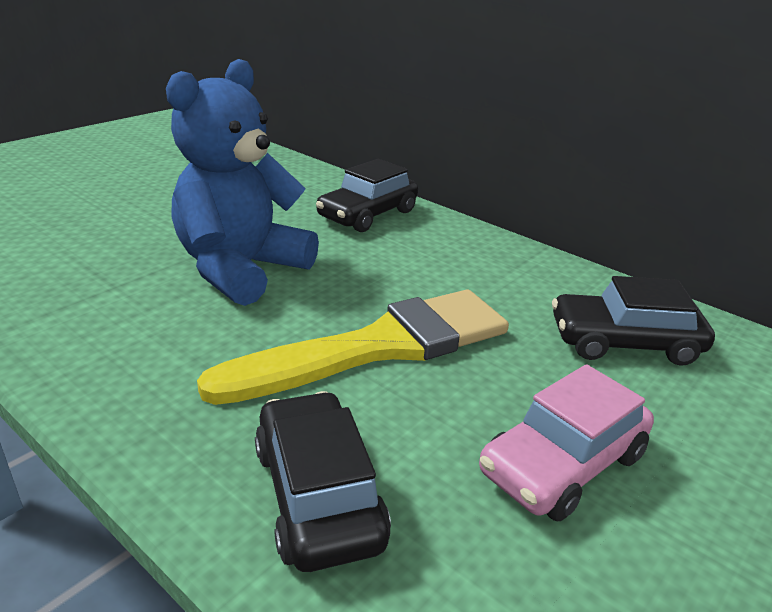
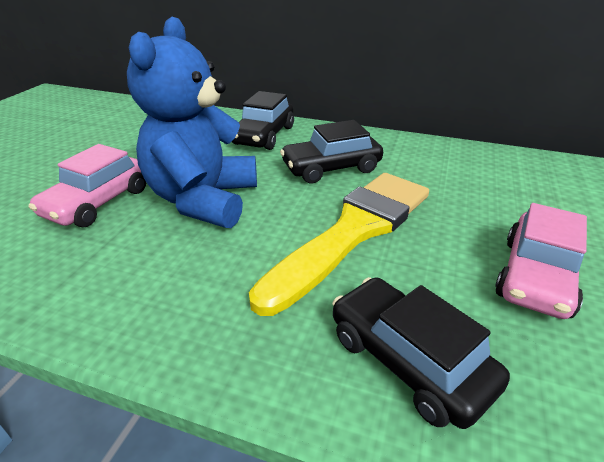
camera: 20 degrees left, 5 degrees up
(136, 245) = (98, 202): none -> pink car
(624, 343) = (498, 183): black car -> black car (331, 168)

